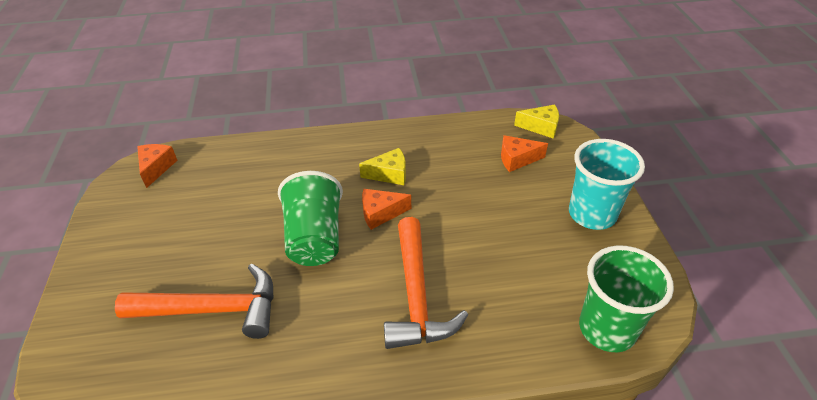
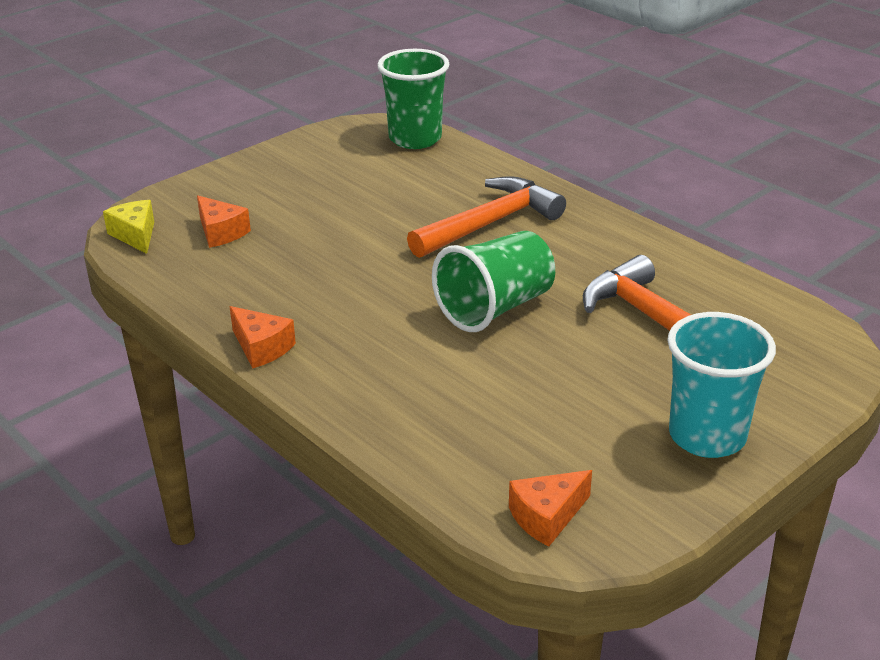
camera: 125 degrees left, 10 degrees down
(380, 213) = (409, 283): orange cheese -> orange cheese (261, 348)
(389, 174) = (337, 304): yellow cheese -> none
(592, 214) = (276, 172): turquoise cup -> turquoise cup (707, 436)

